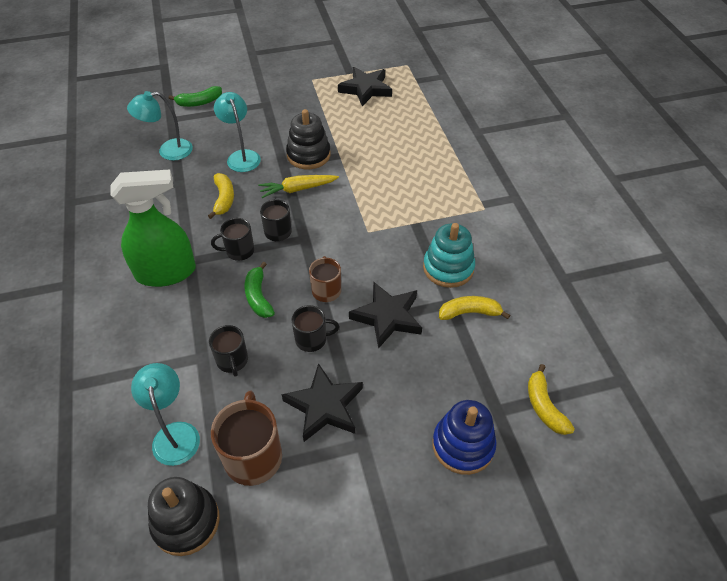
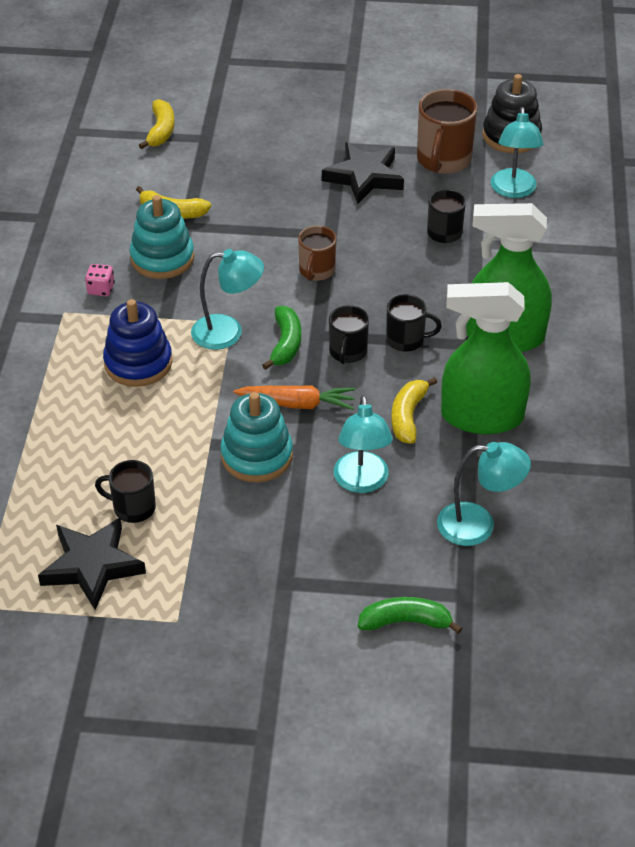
camera: 160 degrees left, 5 degrees down
(175, 211) = (481, 417): none -> green spray bottle
(258, 297) = (398, 283): green banana -> green banana (285, 344)
(297, 189) = (297, 404): yellow carrot -> orange carrot
(308, 155) = (257, 456): black stacking toy -> turquoise stacking toy
(312, 339) = (353, 230): black mug -> black mug (133, 507)
(366, 223) = (228, 332): none -> turquoise lamp
(387, 317) = (262, 230): black star -> none
(463, 445) = (253, 125): blue stacking toy -> blue stacking toy (138, 363)
(473, 231) = (101, 289): none -> pink dice

